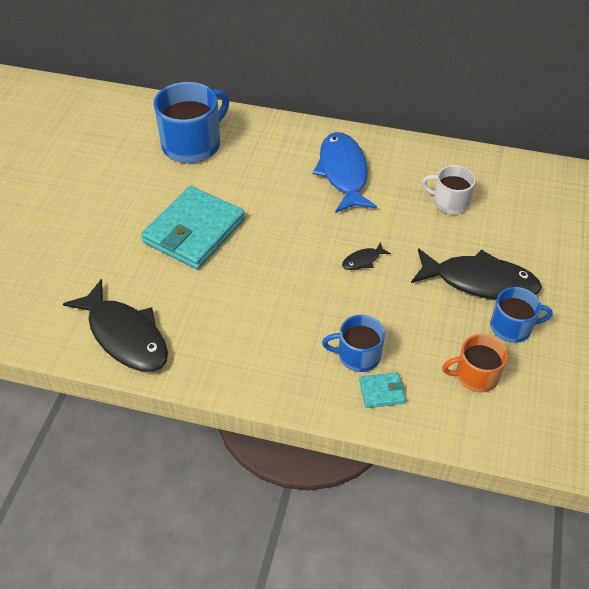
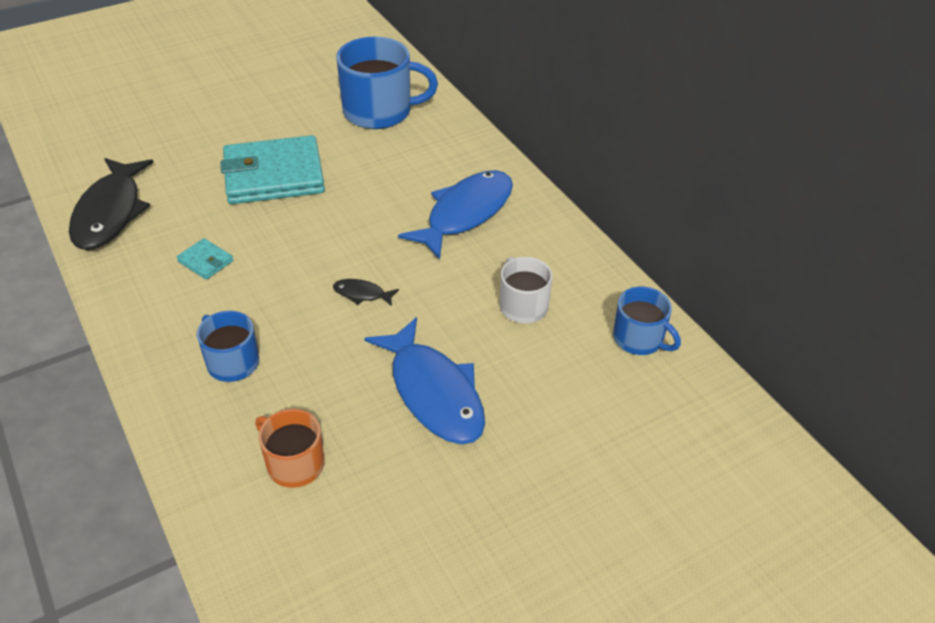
camera: 45 degrees right, 5 degrees down
(381, 391) = (202, 405): turquoise wallet -> turquoise wallet (205, 261)
(479, 281) = (434, 392): black fish -> blue fish
(512, 327) = (396, 455): blue mug -> blue mug (639, 339)

